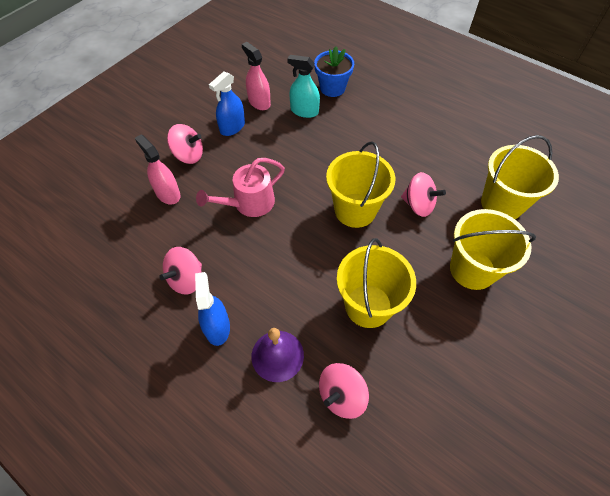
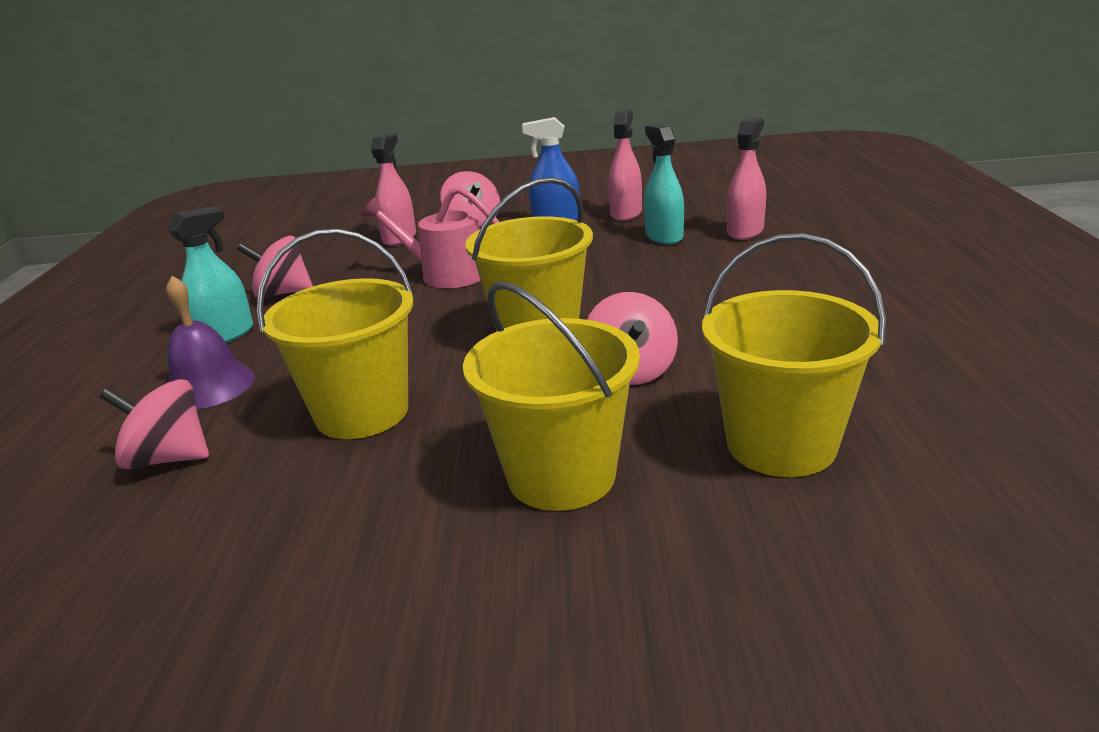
camera: 55 degrees right, 30 degrees down
(217, 327) = (224, 335): blue spray bottle -> turquoise spray bottle
(332, 88) = (745, 231): blue flower pot -> pink spray bottle

